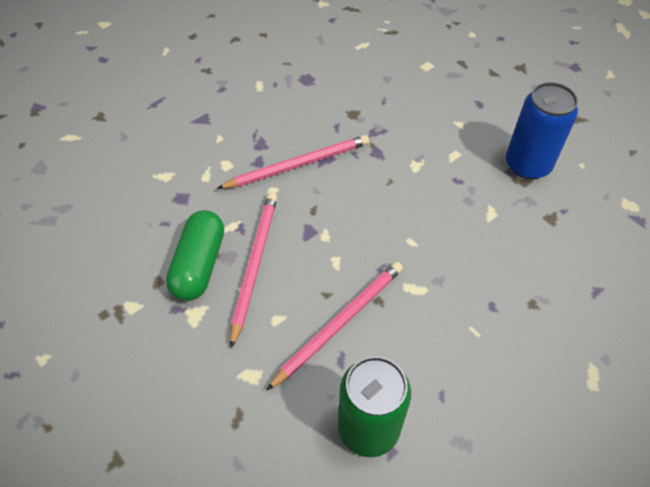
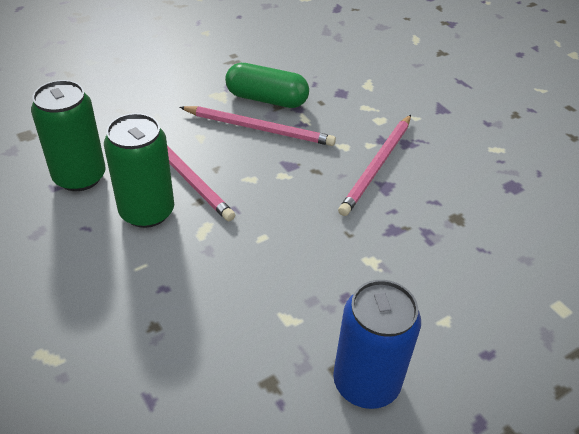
camera: 95 degrees right, 10 degrees down
(298, 165) = (377, 166): pink pencil -> pink pencil turned 45 degrees clockwise
(404, 343) = (147, 211): none -> green can

